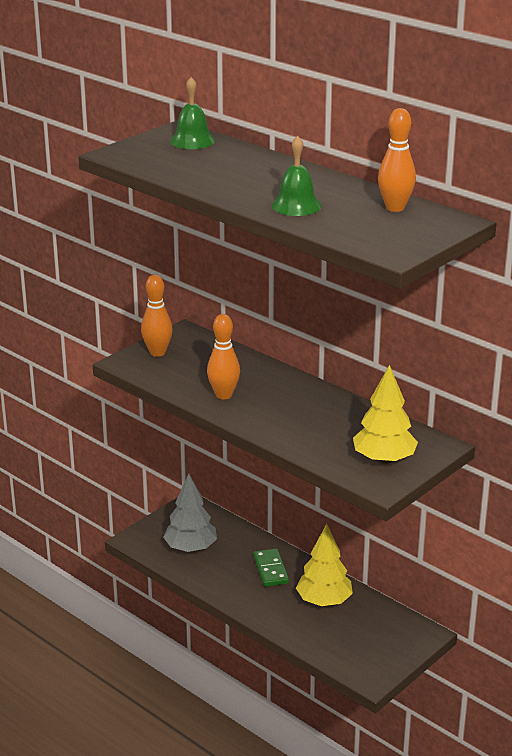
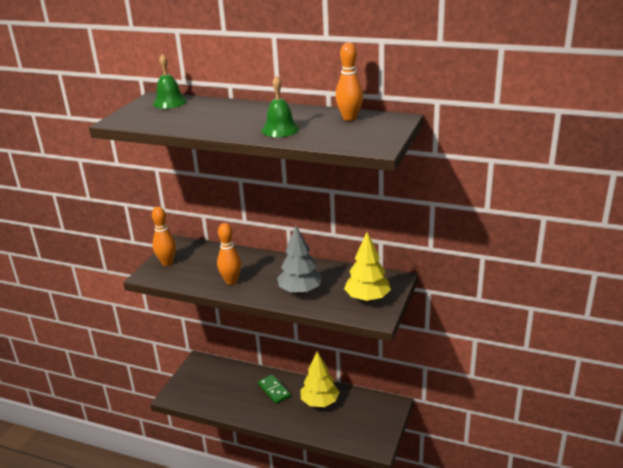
camera: 20 degrees left, 0 degrees up
(190, 548) = (213, 391): grey tree -> grey tree (300, 291)

